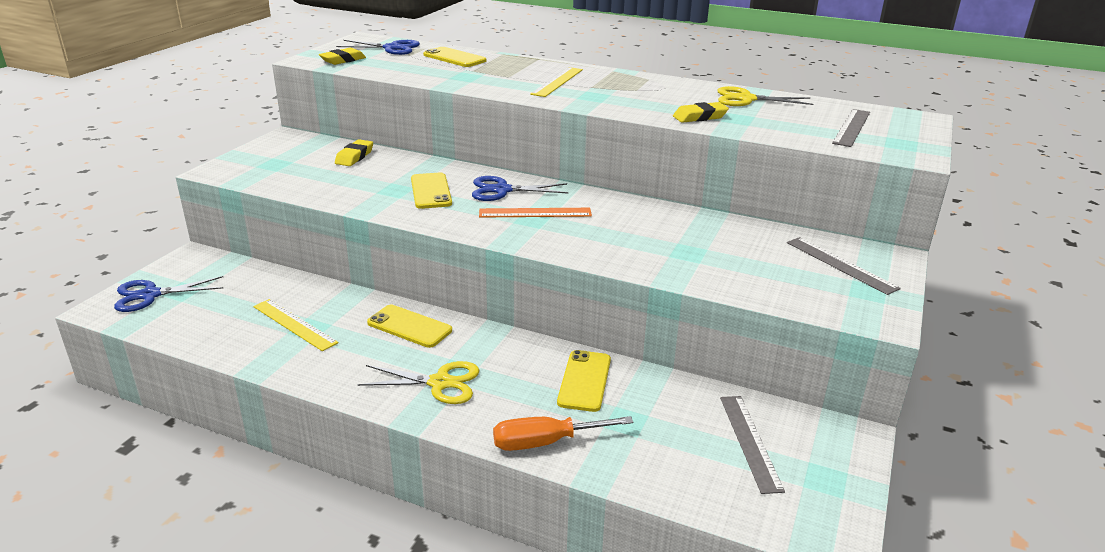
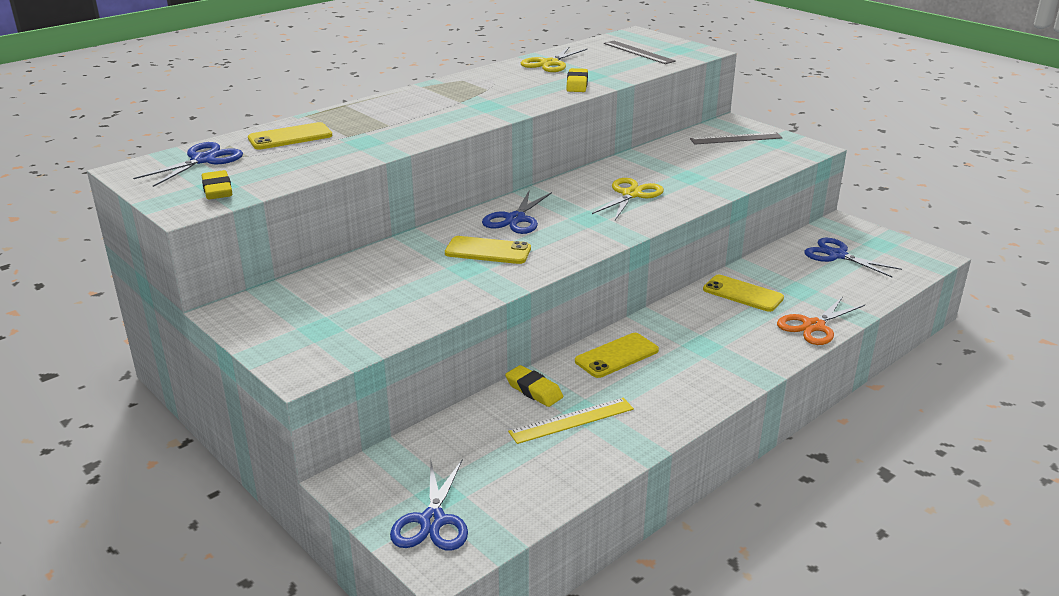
camera: 65 degrees left, 0 degrees up
(354, 157) = (351, 278): yellow eraser -> yellow eraser (534, 390)
(440, 383) = (716, 356): yellow scissors -> yellow scissors (631, 194)
(535, 213) = (576, 214): orange ruler -> none
(545, 442) = (813, 326): orange screwdriver -> orange scissors
(557, 82) = (430, 110): yellow ruler -> none
(749, 442) = (837, 255): grey ruler -> blue scissors

